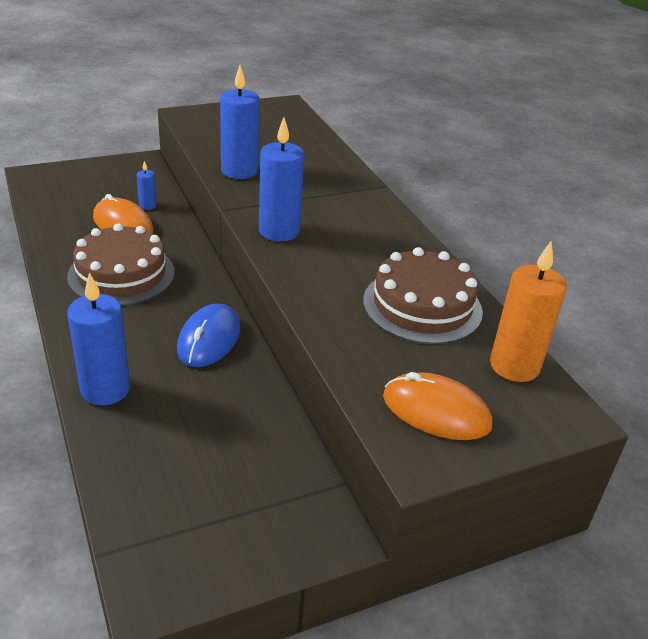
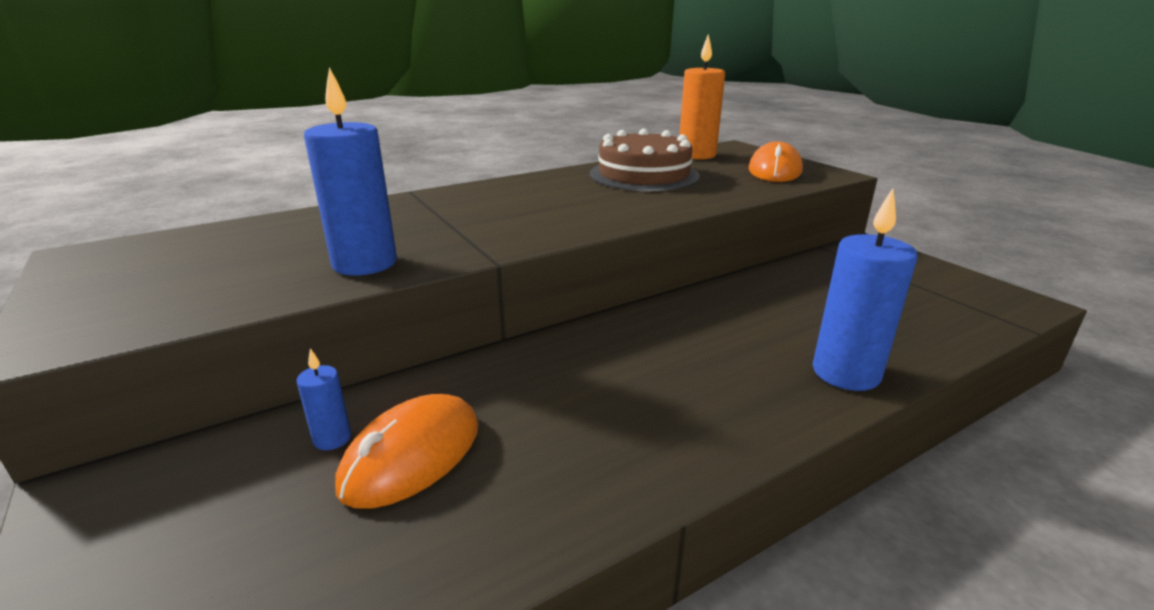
camera: 95 degrees left, 10 degrees down
(121, 274) = (586, 418): brown cake -> none
(209, 339) = (694, 321): blue mouse -> none
(279, 231) = (543, 228): blue candle -> none

